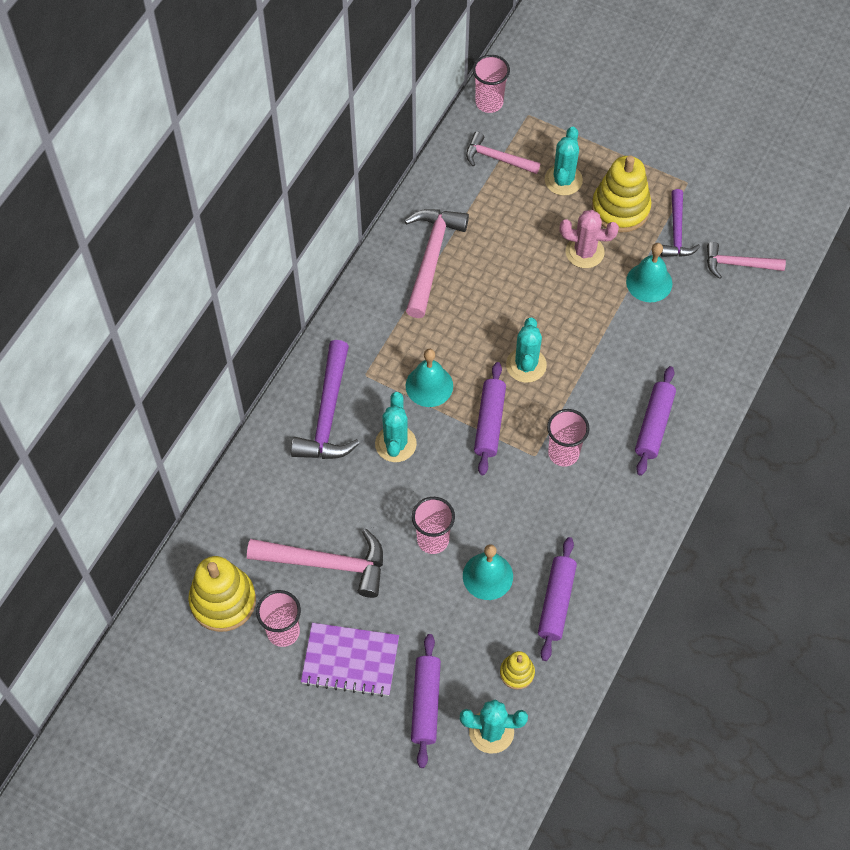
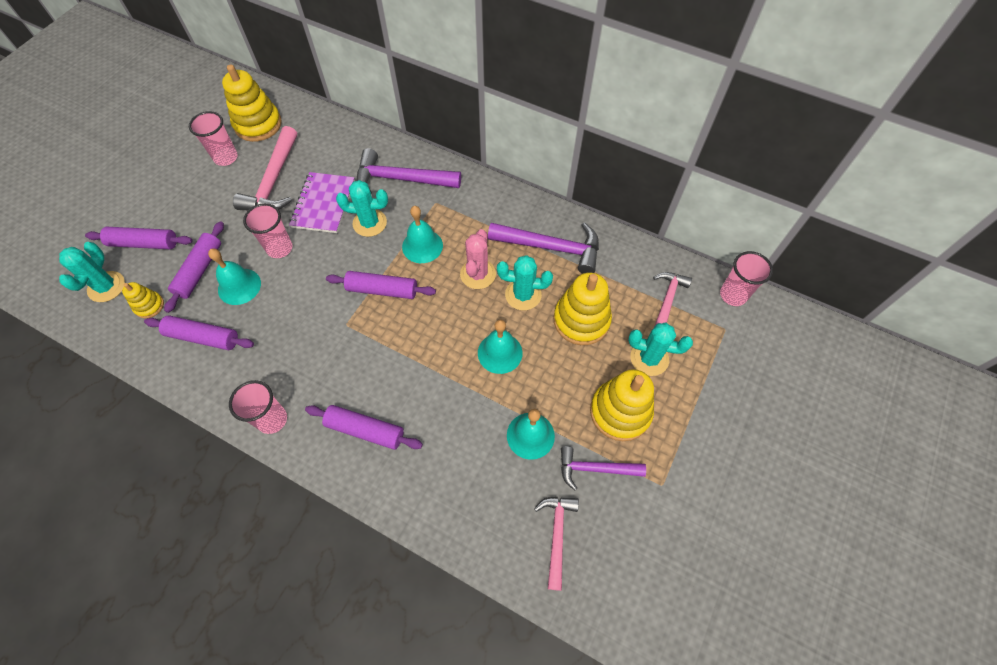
camera: 90 degrees right, 0 degrees up
(350, 660) = (192, 196): purple notebook -> purple notebook (324, 204)
(431, 257) = (551, 248): pink hammer -> purple hammer
(466, 626) = (199, 270): none -> purple rolling pin
(522, 234) = (581, 320): none -> yellow stacking toy
(526, 365) = (438, 320): turquoise cactus -> turquoise cactus (523, 295)
(563, 307) = (500, 353): none -> turquoise bell
(563, 453) = (345, 348): pink cup -> pink cup (272, 419)
(584, 252) = (564, 375): pink cactus -> pink cactus (478, 274)

